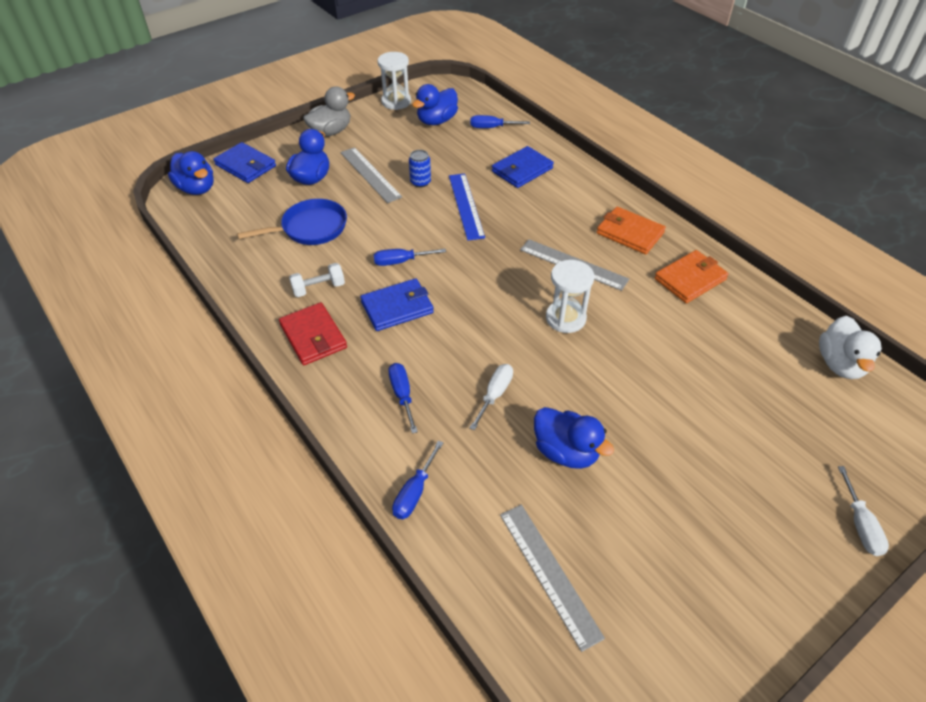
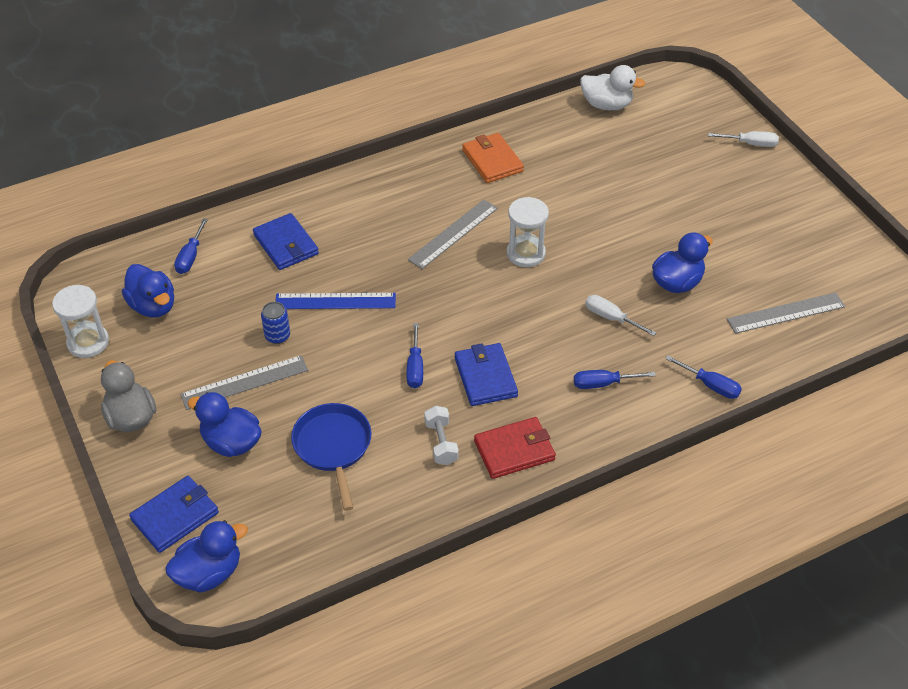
camera: 80 degrees left, 0 degrees up
(629, 233) = (418, 184): orange wallet -> none

